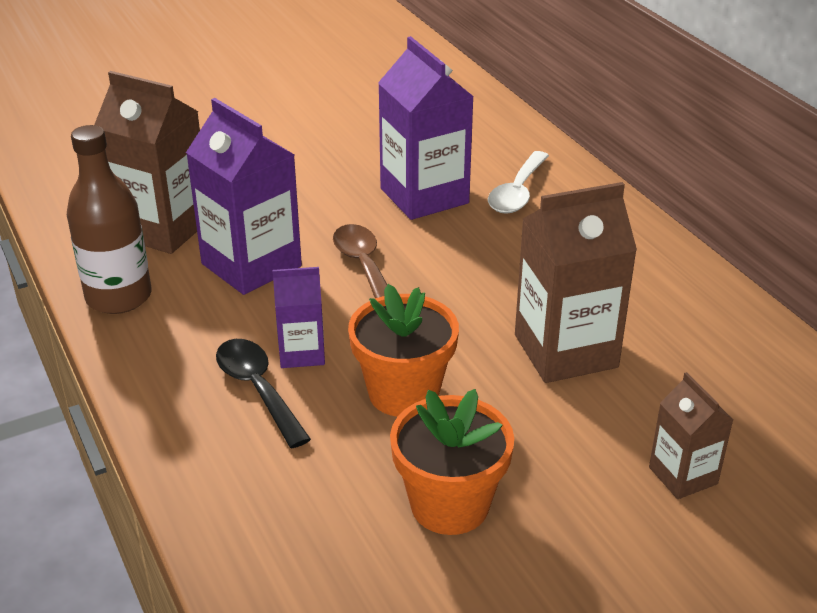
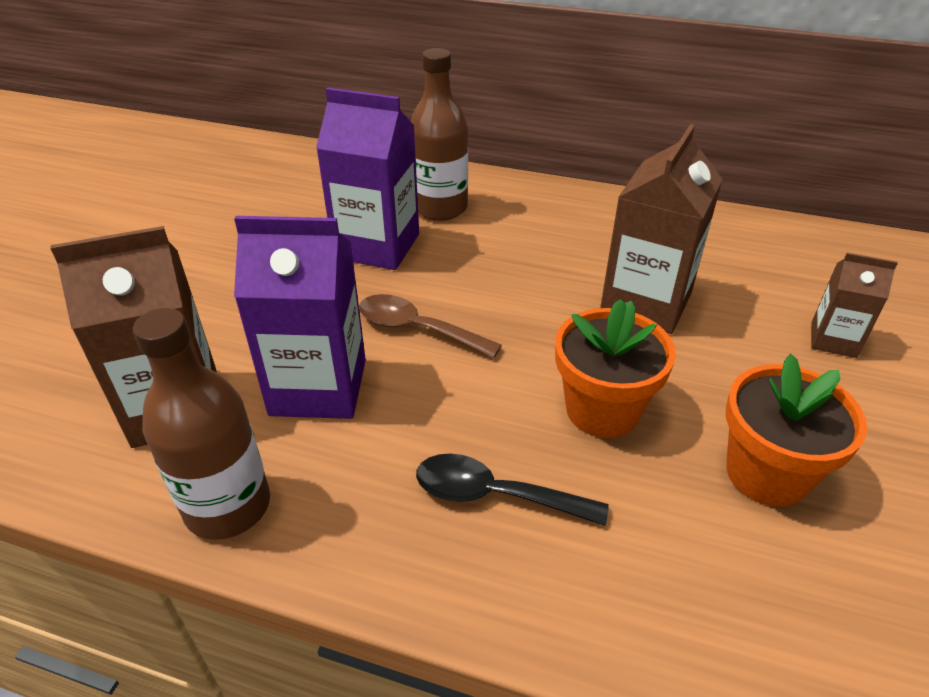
camera: 45 degrees left, 5 degrees up
(301, 353) = (479, 434): purple carton -> none
(517, 192) = (440, 208): white spoon -> brown bottle

